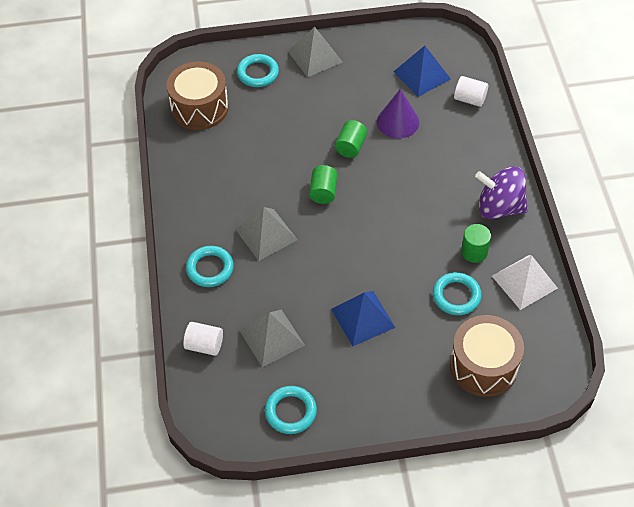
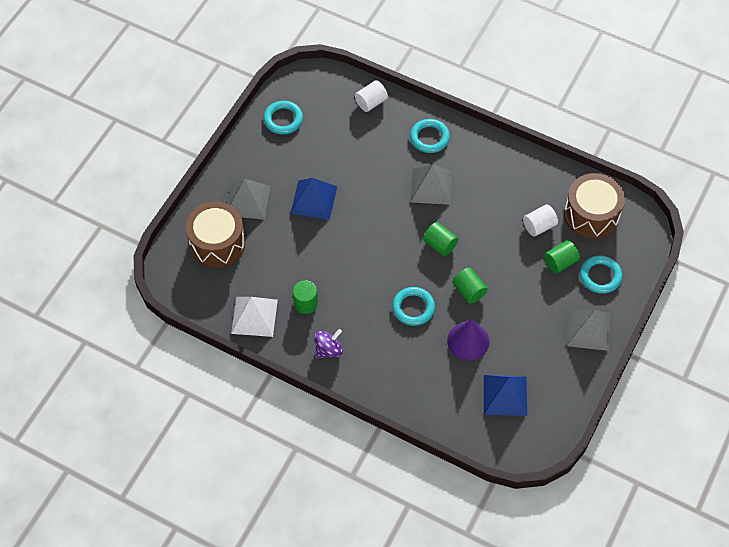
camera: 125 degrees right, 5 degrees up
(267, 104) = (560, 262): none -> green cylinder
(271, 337) = (344, 140): grey pyramid -> grey pyramid (247, 200)
(456, 296) = (281, 266): turquoise ring -> turquoise ring (413, 308)
(470, 99) = (450, 411): white cylinder -> white cylinder (539, 226)
(499, 207) = (328, 350): purple spinning top -> purple spinning top, size x0.60

